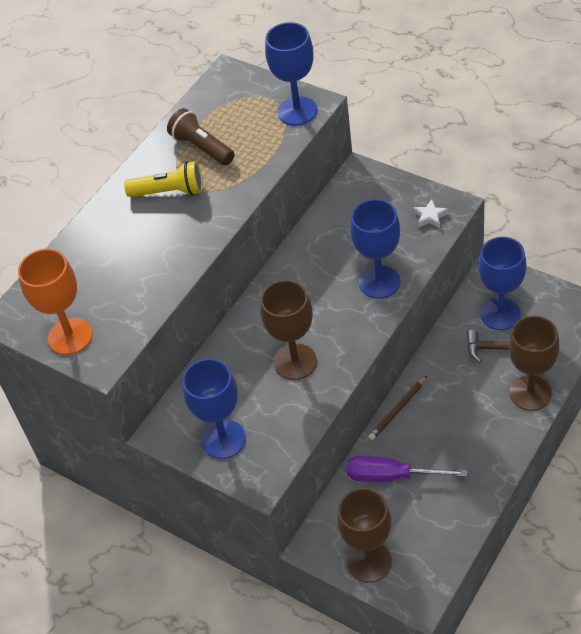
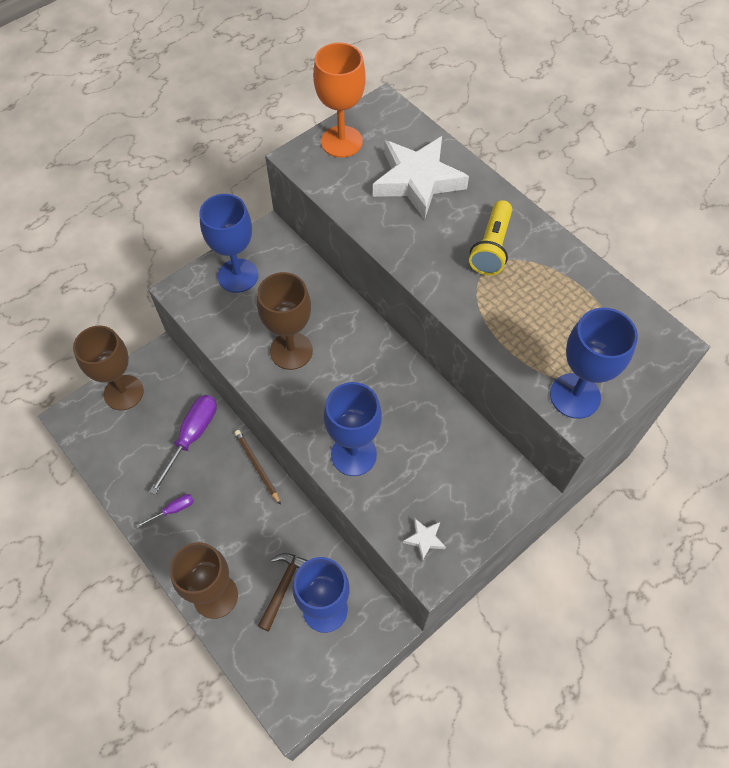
camera: 100 degrees right, 10 degrees up
(106, 262) = (417, 181): none -> white star
(202, 147) = (548, 289): brown flashlight -> none
(471, 459) = (173, 510): none -> purple screwdriver

